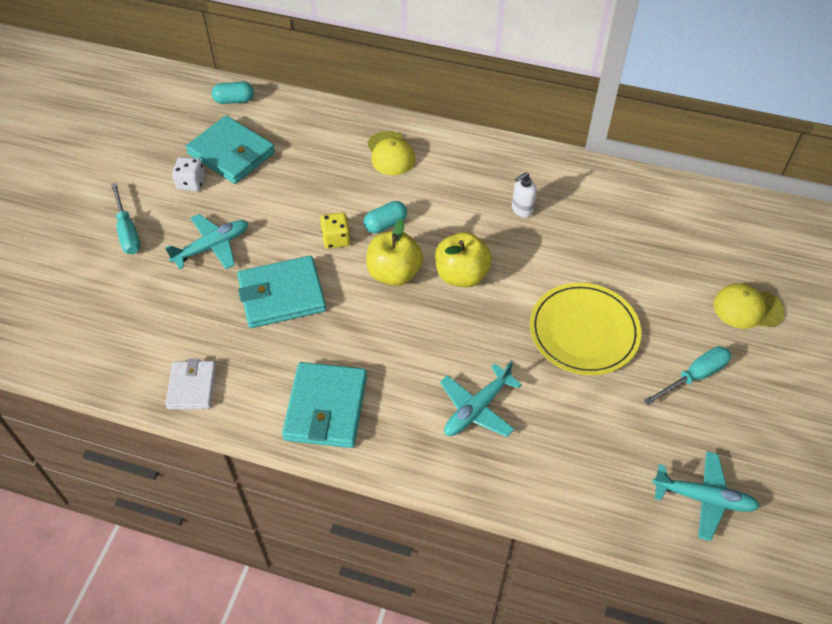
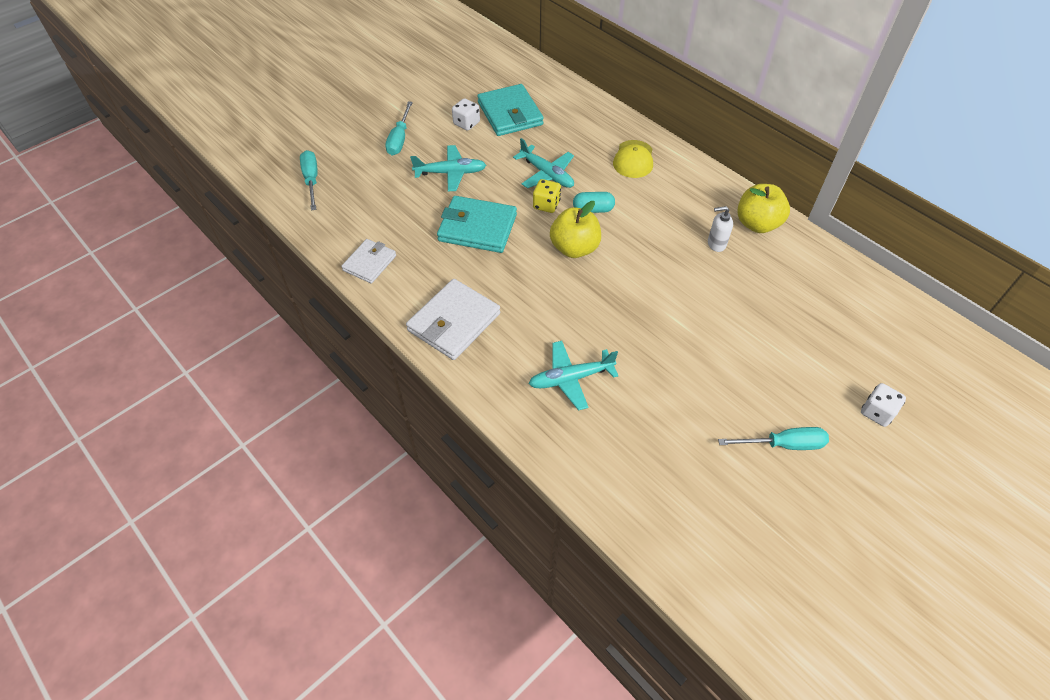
camera: 30 degrees right, 0 degrees up
(57, 322) = (311, 180): none -> turquoise screwdriver
(234, 100) = (538, 77): turquoise capsule -> none
(326, 408) = (454, 322): turquoise wallet -> white wallet
(461, 275) = (629, 273): yellow apple -> yellow apple (757, 224)
(584, 331) = (705, 361): yellow plate -> none
(703, 498) = (721, 548): turquoise plane -> turquoise plane (547, 174)
(747, 308) = (877, 412): yellow cap -> white dice

